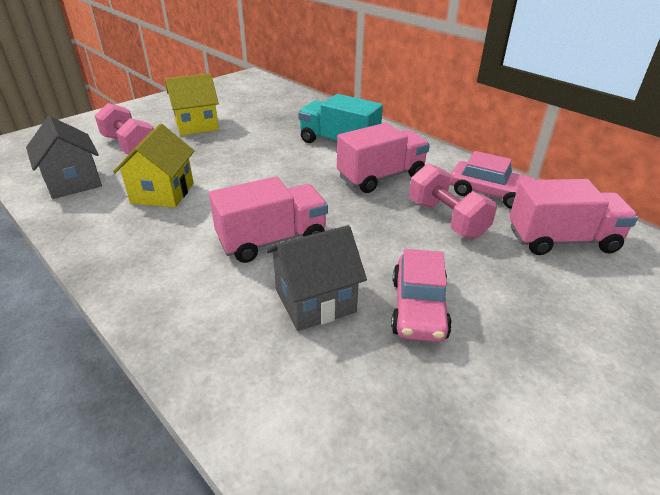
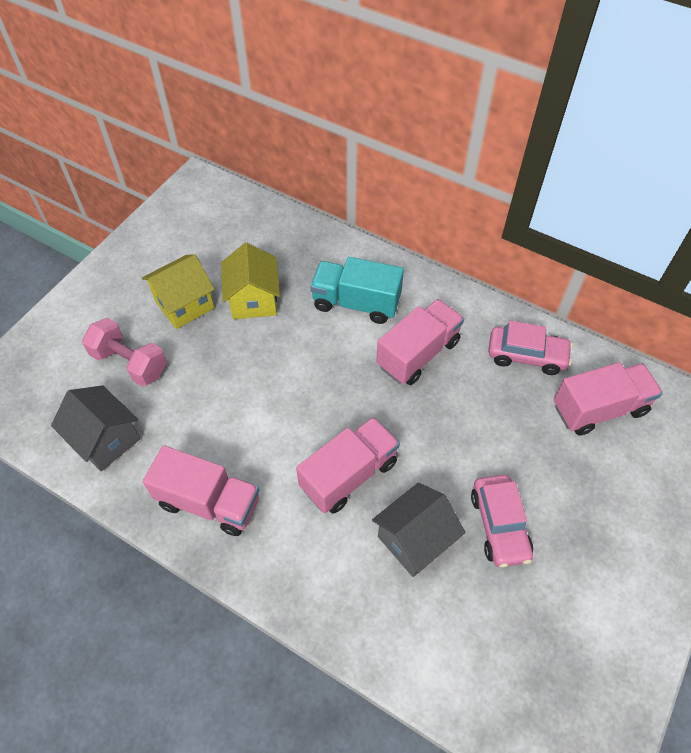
camera: 15 degrees left, 20 degrees up
(127, 234) = (209, 502): none -> pink truck
(163, 193) = (210, 433): yellow house -> yellow house (253, 300)
(446, 219) = (496, 404): pink dumbbell -> none

